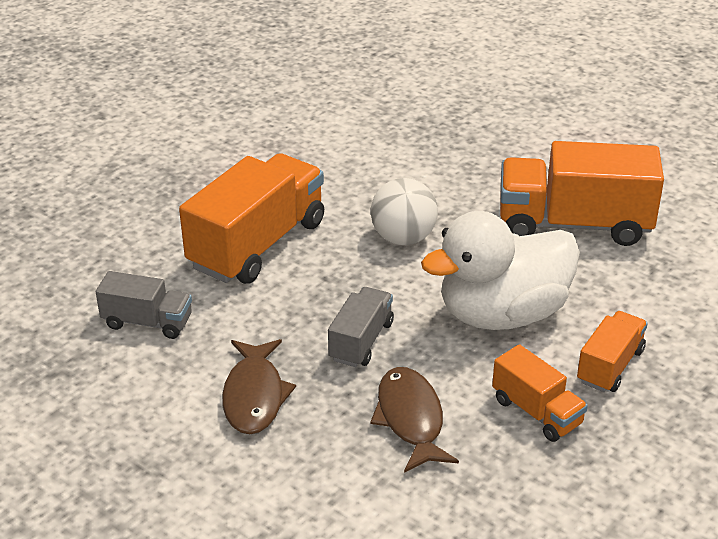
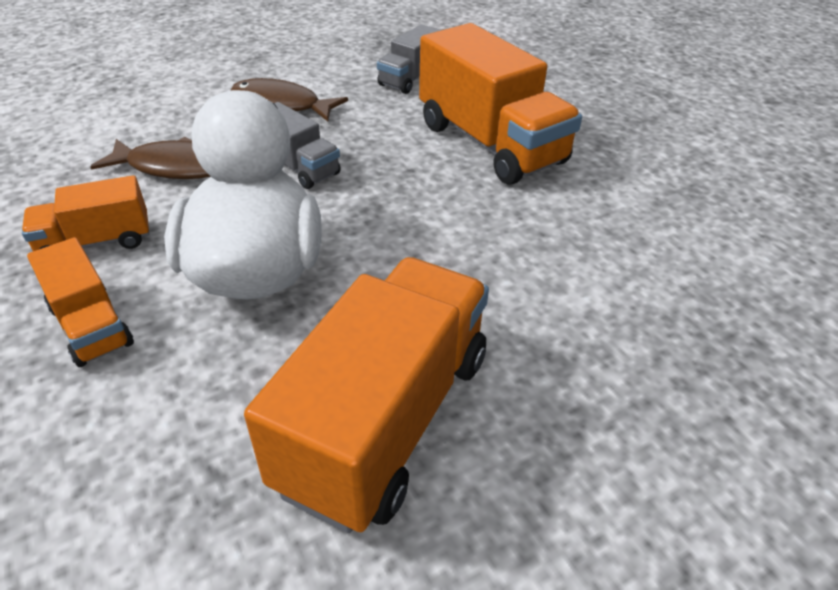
camera: 110 degrees right, 5 degrees up
(403, 238) = (449, 237): white ball -> none

